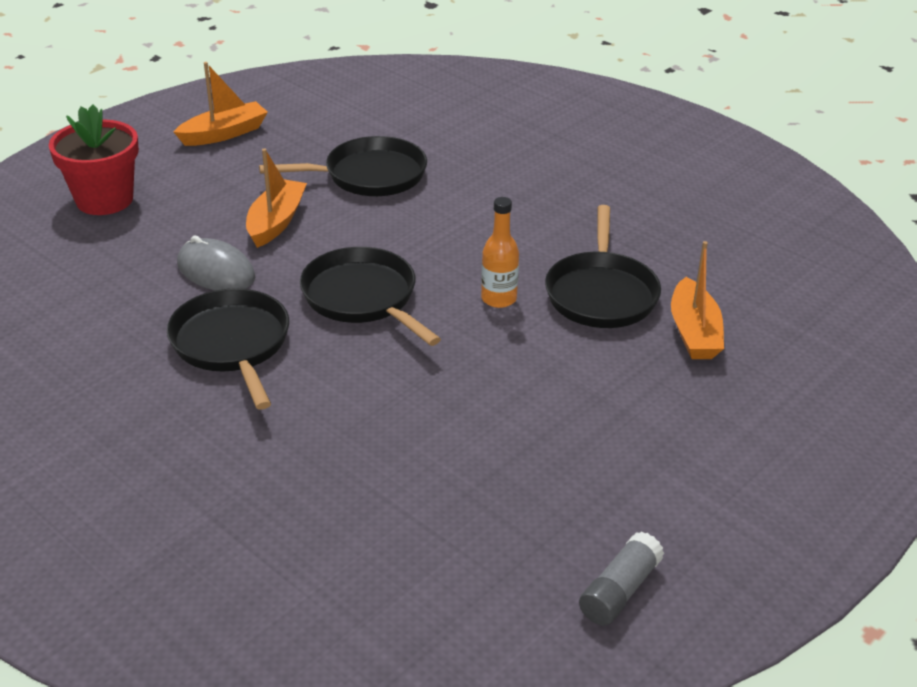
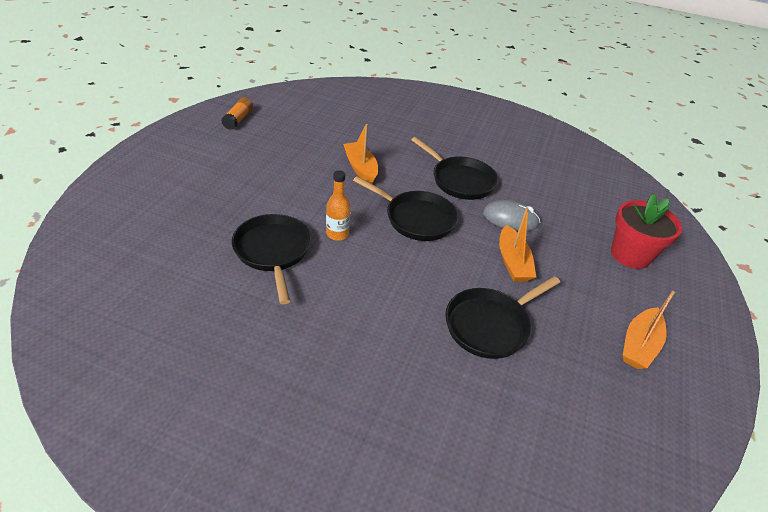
camera: 155 degrees right, 5 degrees up
(619, 591) = (238, 120): grey glue stick -> orange glue stick
(694, 332) = (208, 235): orange boat -> orange boat (361, 168)

